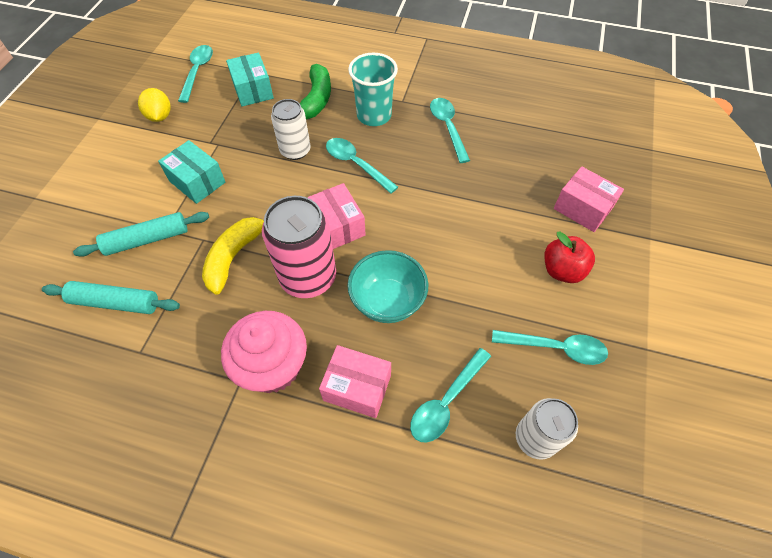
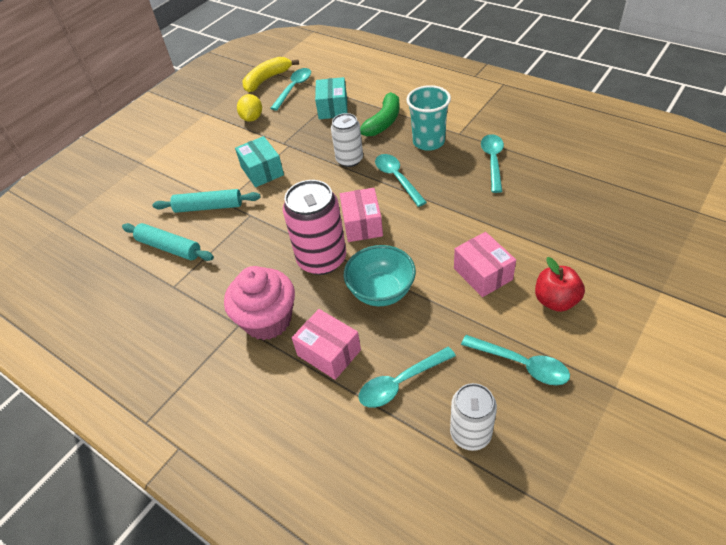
camera: 25 degrees right, 10 degrees down
(234, 256) = (269, 232): yellow banana -> yellow banana (267, 79)
(582, 208) = (599, 251): pink box -> pink box (483, 274)

